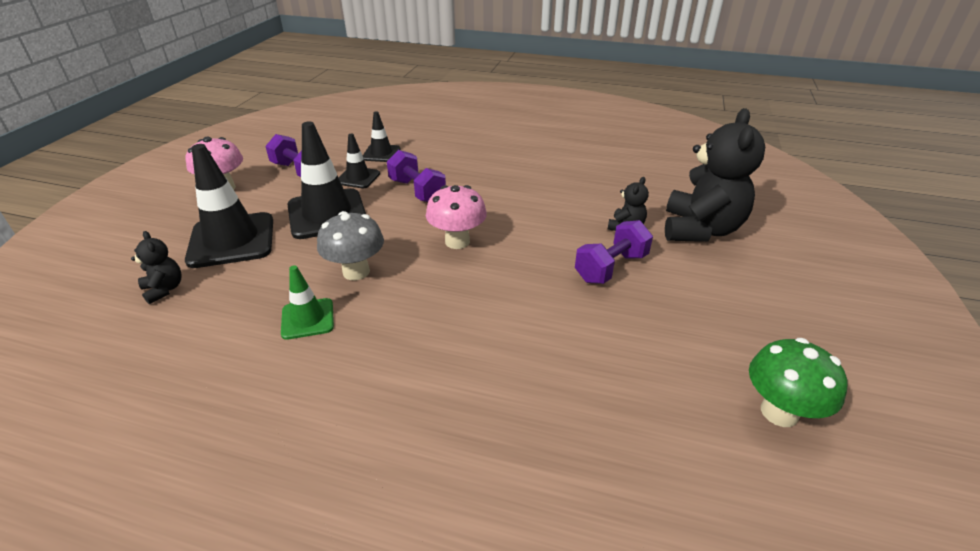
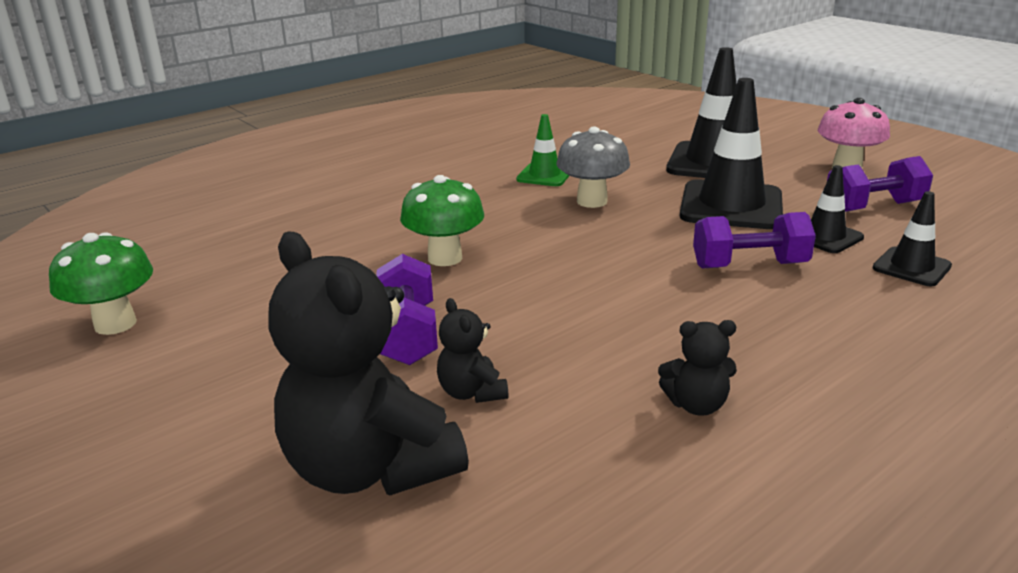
camera: 125 degrees right, 10 degrees down
(164, 289) = (653, 138): black teddy bear -> black teddy bear (696, 405)
(457, 241) = (588, 259): pink mushroom -> none
(513, 299) = (445, 258): none -> green mushroom

